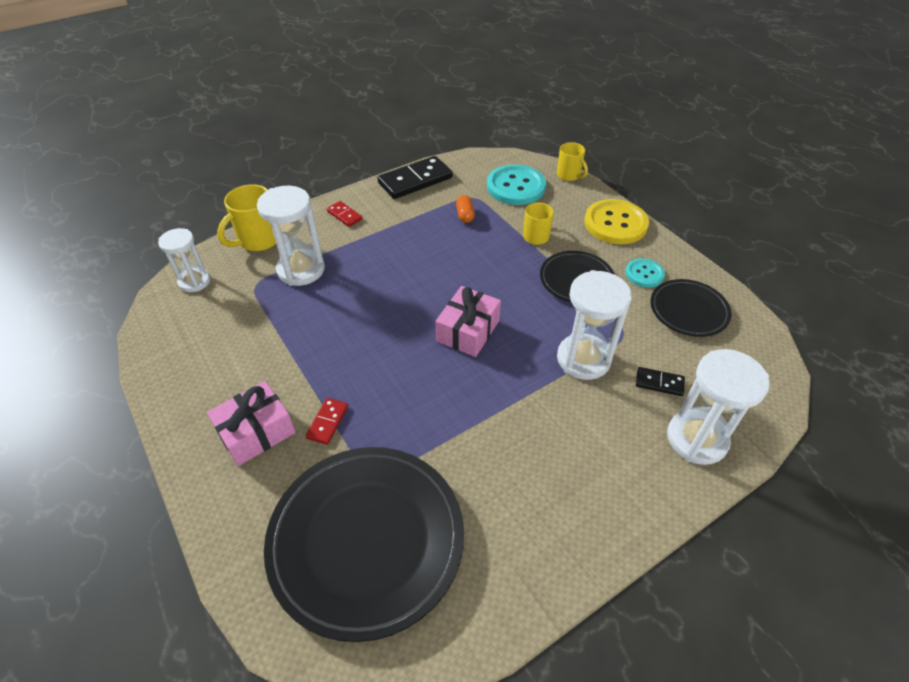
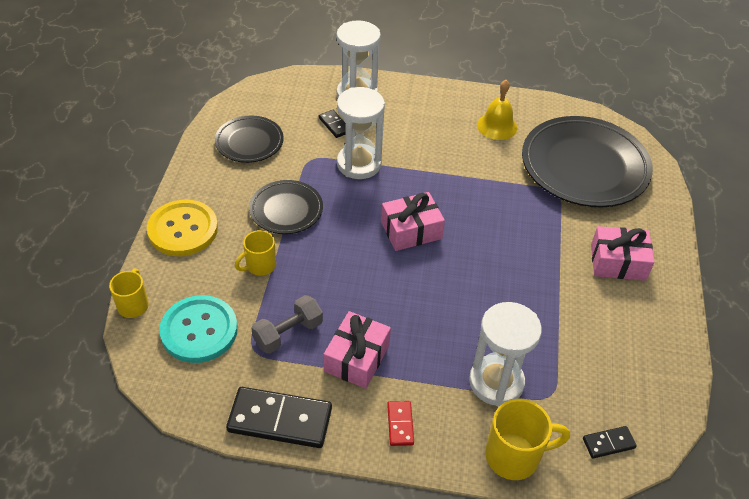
camera: 140 degrees left, 0 degrees up
(194, 281) = (608, 443): white hourglass -> black domino
(327, 422) = (564, 237): red domino -> none
(407, 228) = (356, 358): none -> pink gift
(465, 215) = (288, 333): orange capsule -> grey dumbbell
(517, 523) = (497, 126): none -> yellow bell
(644, 274) = (233, 181): turquoise button -> none

